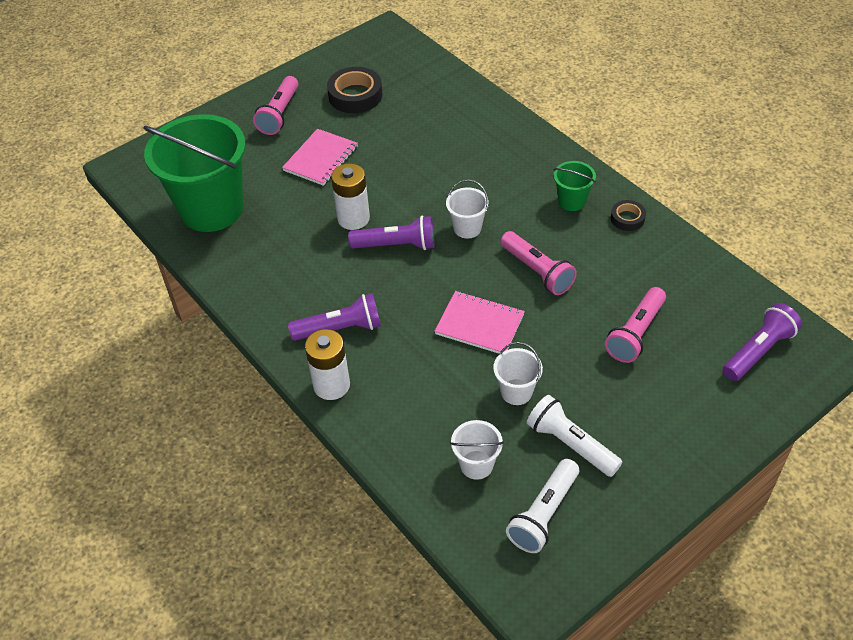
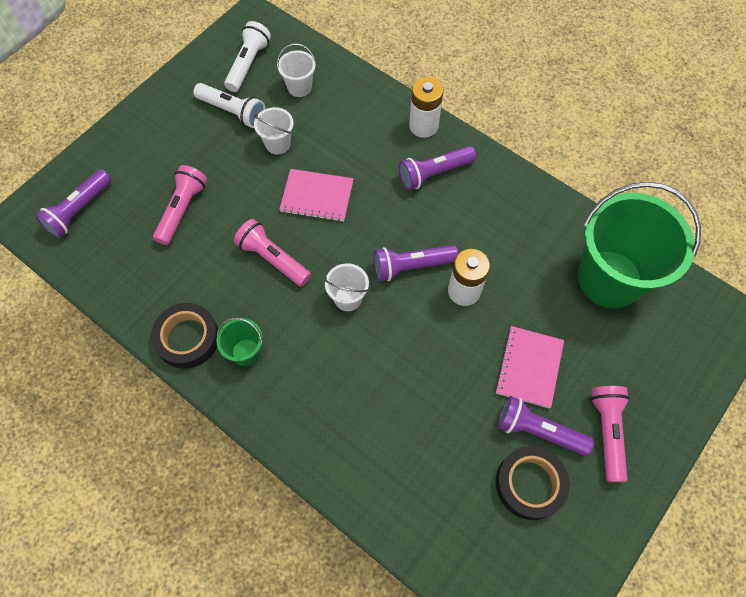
camera: 165 degrees right, 15 degrees up
(333, 121) = (538, 430): none -> purple flashlight
(627, 218) = (187, 338): black tape -> black tape, size x1.80

